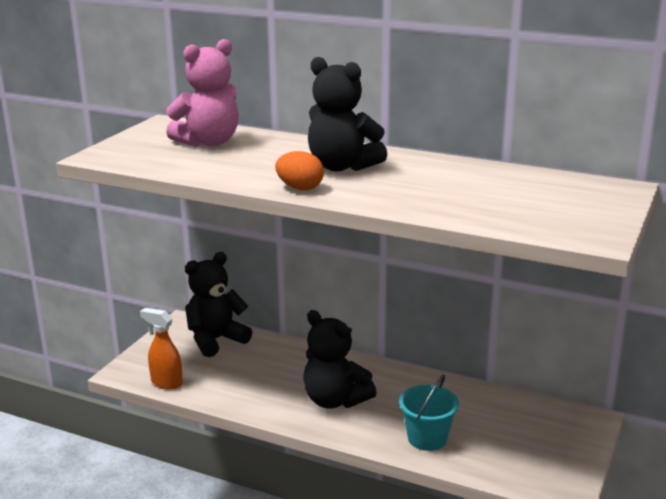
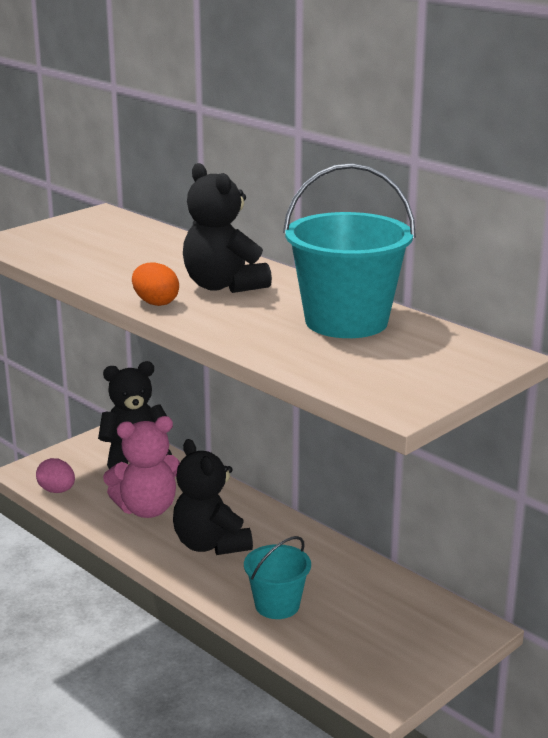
camera: 20 degrees right, 0 degrees up
(166, 382) = (57, 491): orange spray bottle -> pink egg
(209, 142) = (121, 240): pink teddy bear -> pink teddy bear (147, 509)
(475, 180) = (346, 321): none -> turquoise bucket

